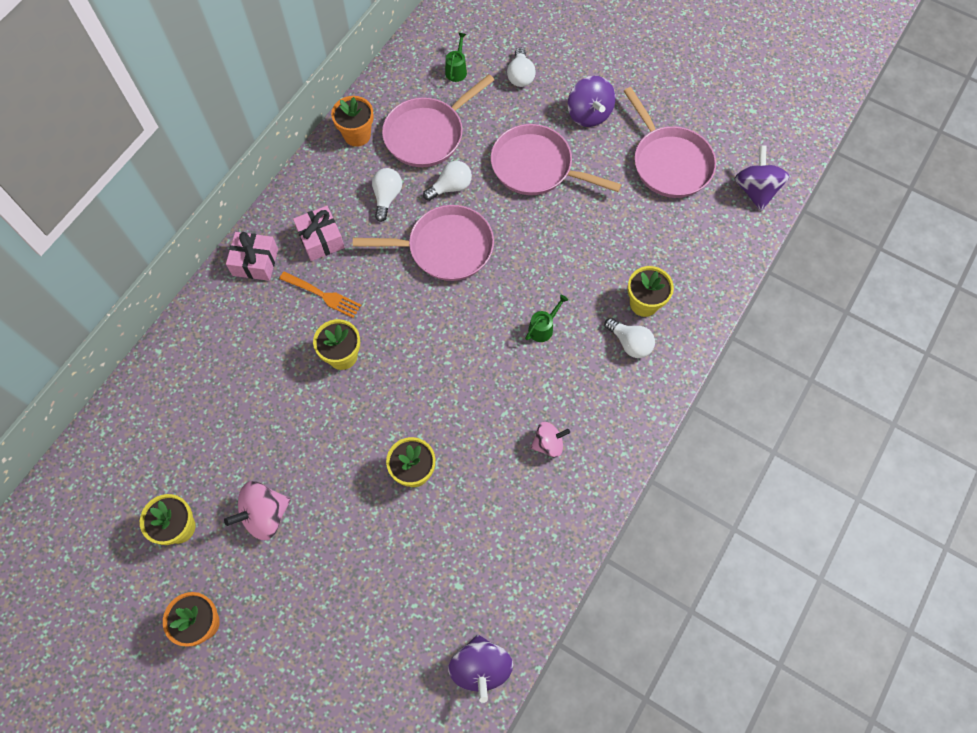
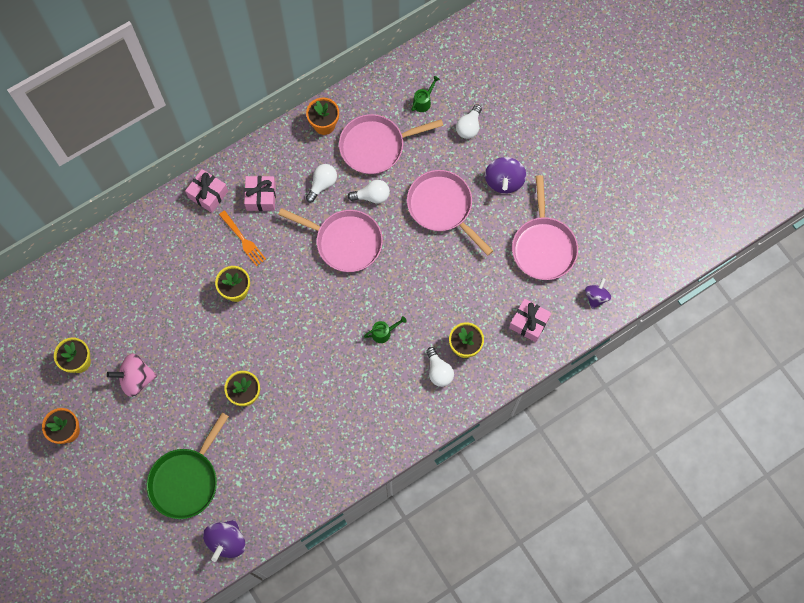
camera: 25 degrees right, 5 degrees up
(390, 613) = (186, 480): none -> green pan
(548, 444) = (345, 417): pink spinning top -> none
(700, 247) = (529, 323): none -> pink gift
(755, 190) = (596, 297): purple spinning top -> purple spinning top, size x0.65

